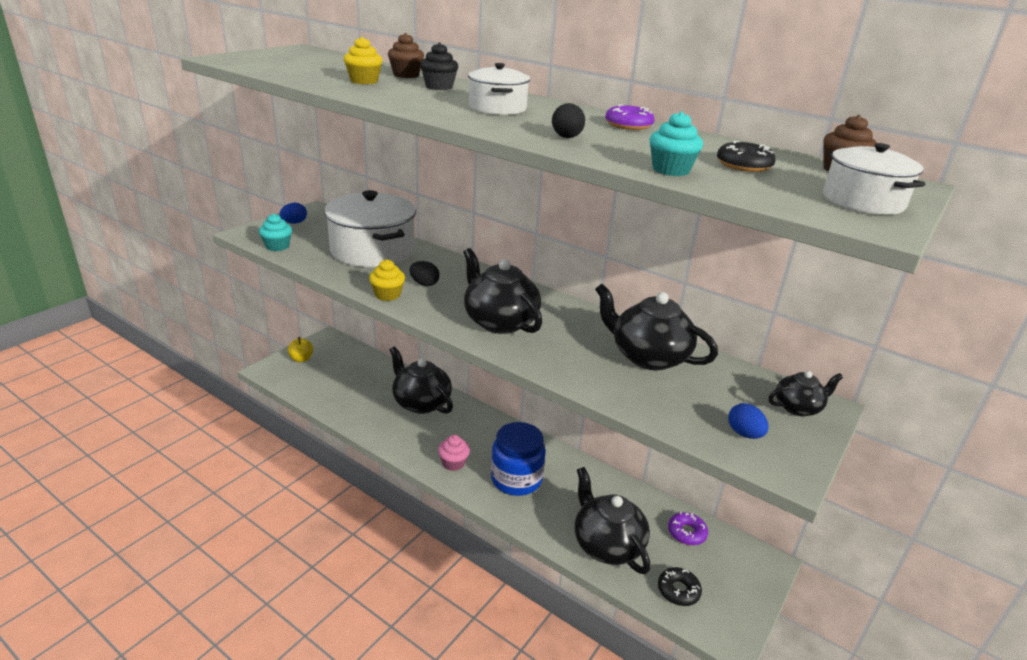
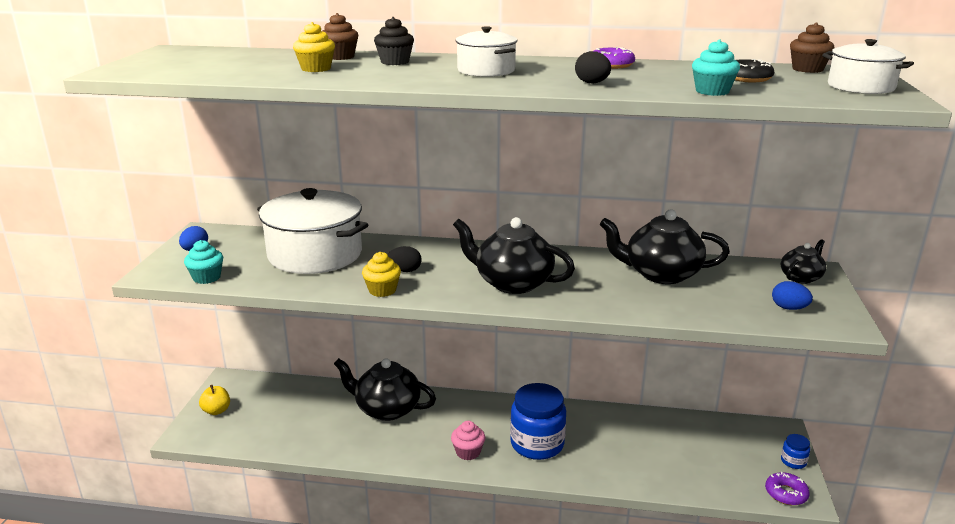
camera: 25 degrees left, 5 degrees down
(607, 544) = (657, 467): black teapot -> none
(678, 590) = (740, 479): black donut -> none
(686, 533) = (708, 432): purple donut -> purple donut (786, 493)
(752, 598) = (793, 461): none -> blue jar

